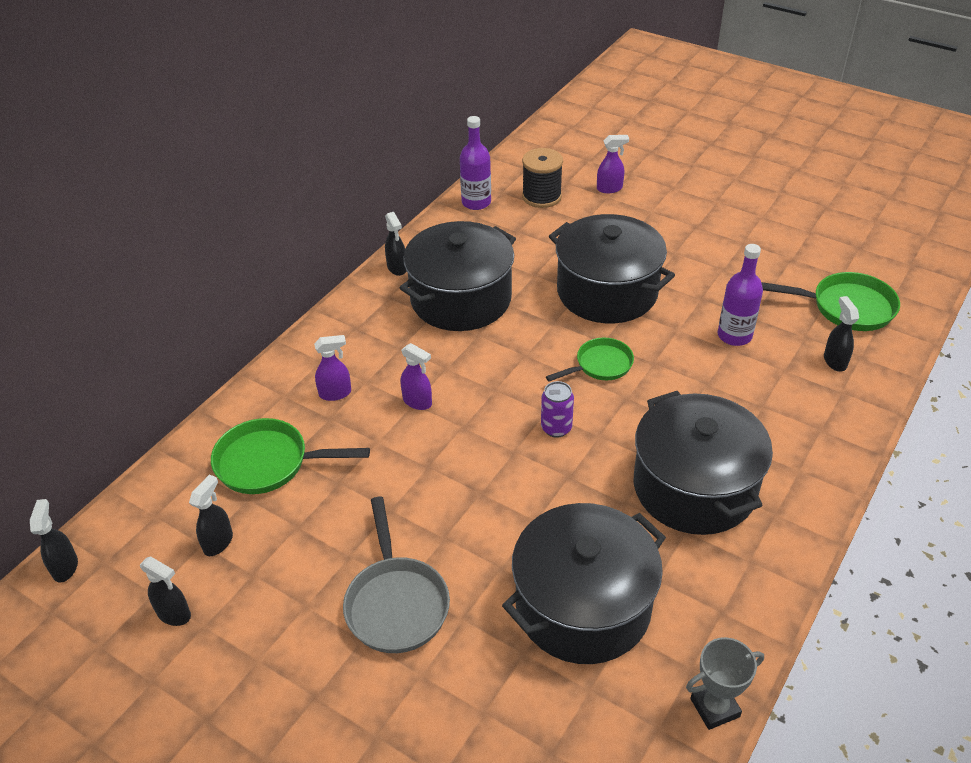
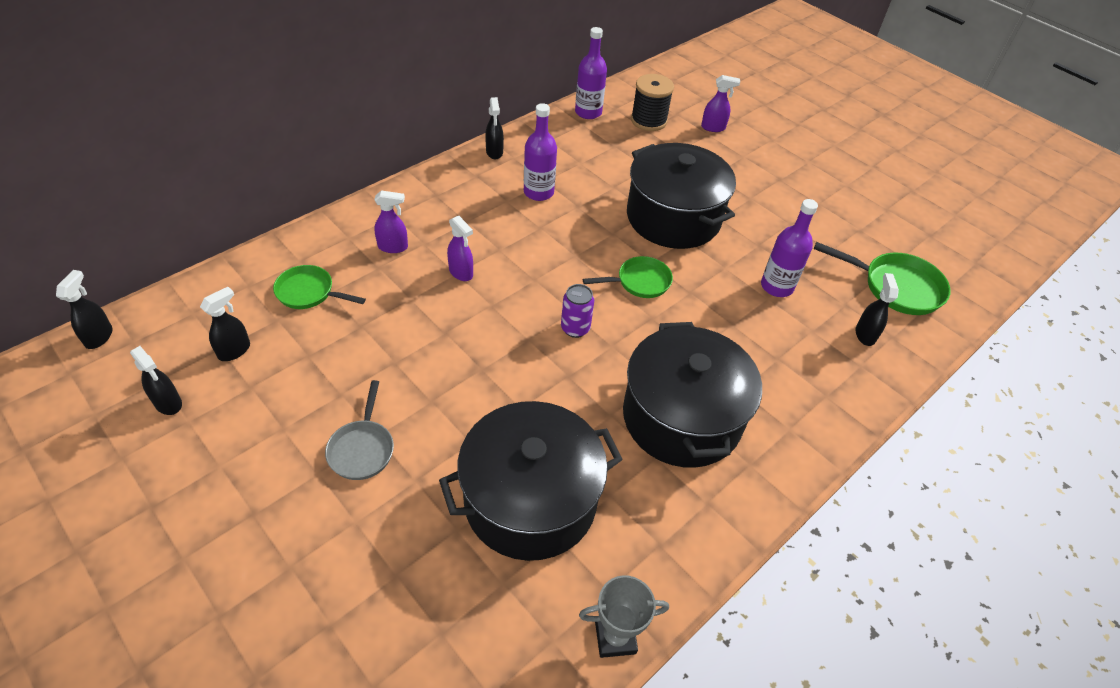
camera: 10 degrees right, 5 degrees up
(269, 463) = (309, 292): green pan -> green pan, size x0.66
(396, 603) = (362, 449): grey pan -> grey pan, size x0.66
(461, 299) = (538, 192): black pot -> purple bottle

